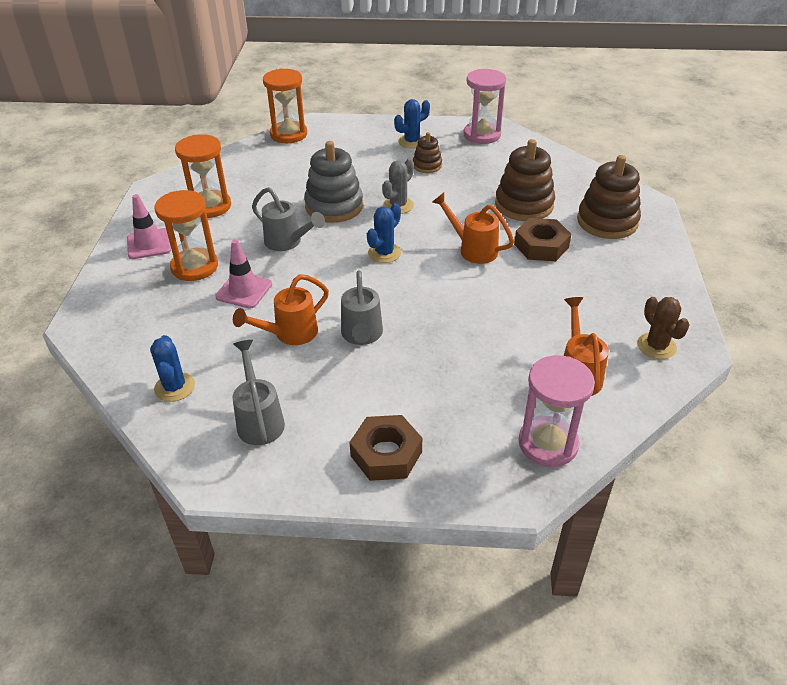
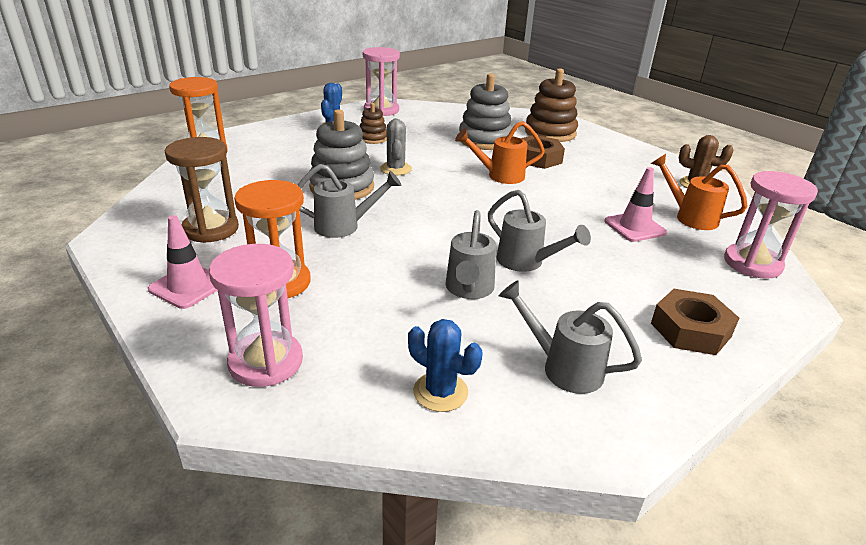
camera: 45 degrees left, 10 degrees down
(123, 315) = (266, 362): none -> pink hourglass
(210, 206) = (211, 229): orange hourglass -> brown hourglass
(244, 290) = (367, 278): pink traffic cone -> pink traffic cone (634, 227)
(289, 334) = (468, 290): orange watering can -> grey watering can
(384, 253) = (441, 202): blue cactus -> none
(524, 205) = (484, 140): brown stacking toy -> grey stacking toy

